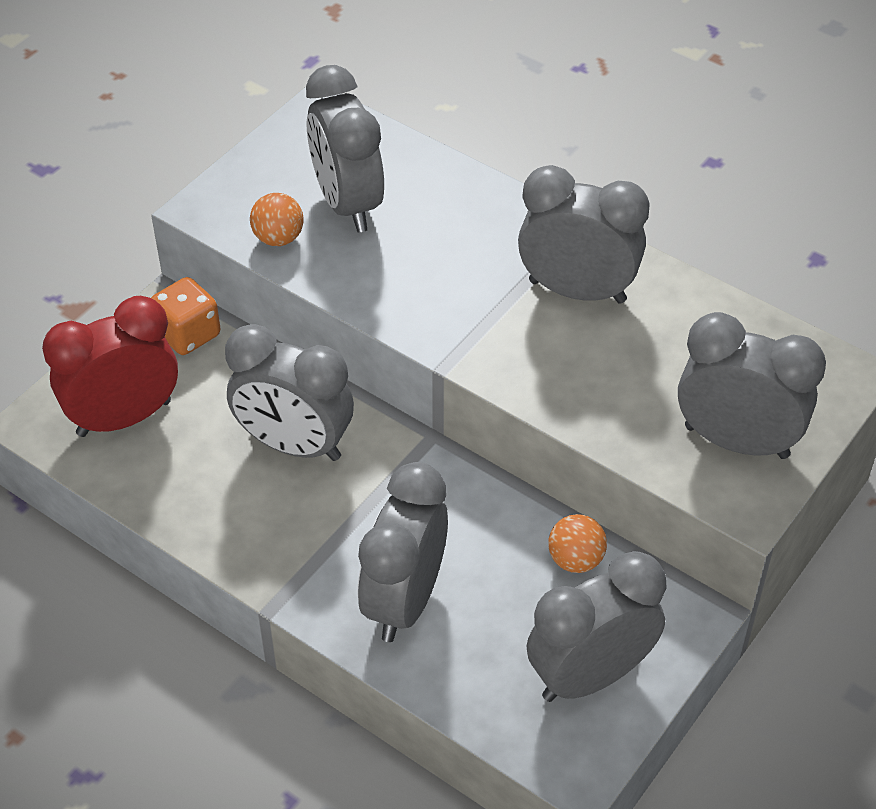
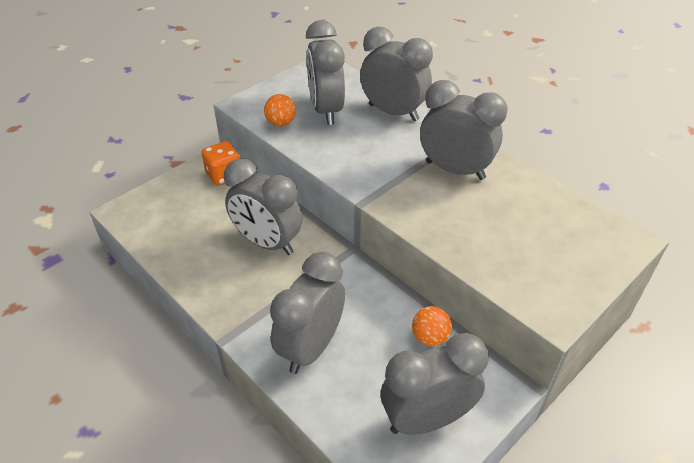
camera: 10 degrees right, 5 degrees down
(124, 418) = (172, 215): red clock -> none
(736, 441) = (549, 271): grey clock -> grey clock (393, 112)

